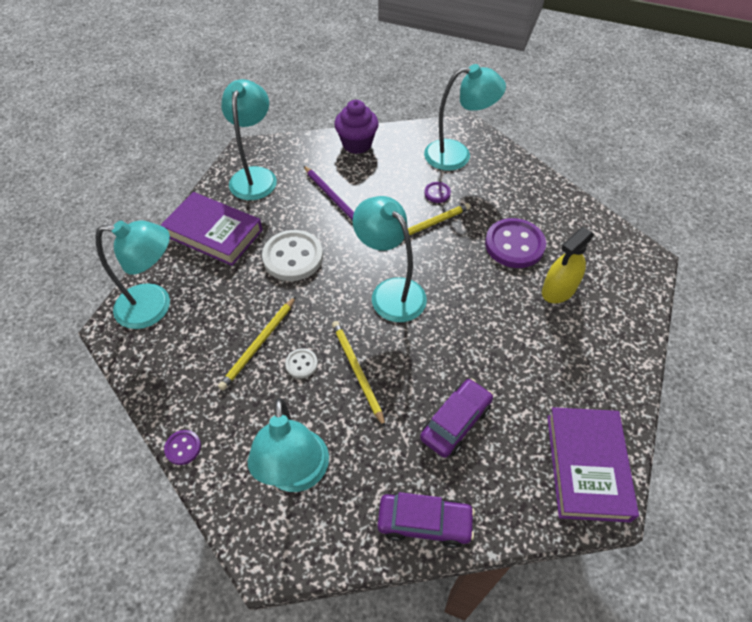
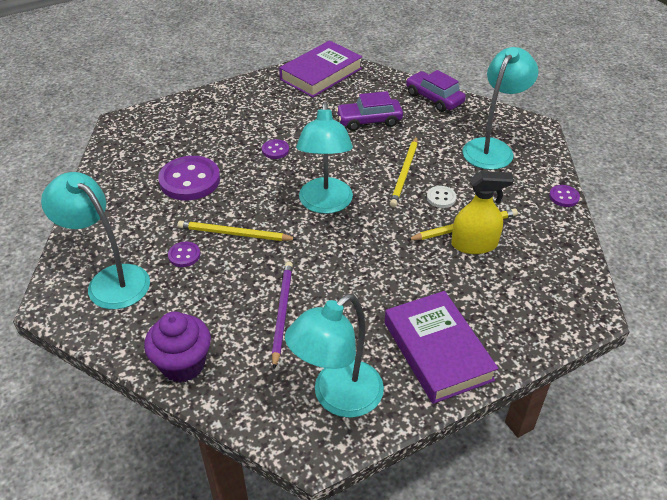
camera: 140 degrees left, 10 degrees down
(155, 306) = (541, 308): turquoise lamp -> none
(293, 257) = (378, 278): white button -> none
(493, 318) = (275, 150): none -> purple button
(558, 290) = (207, 140): yellow spray bottle -> yellow spray bottle (474, 244)

